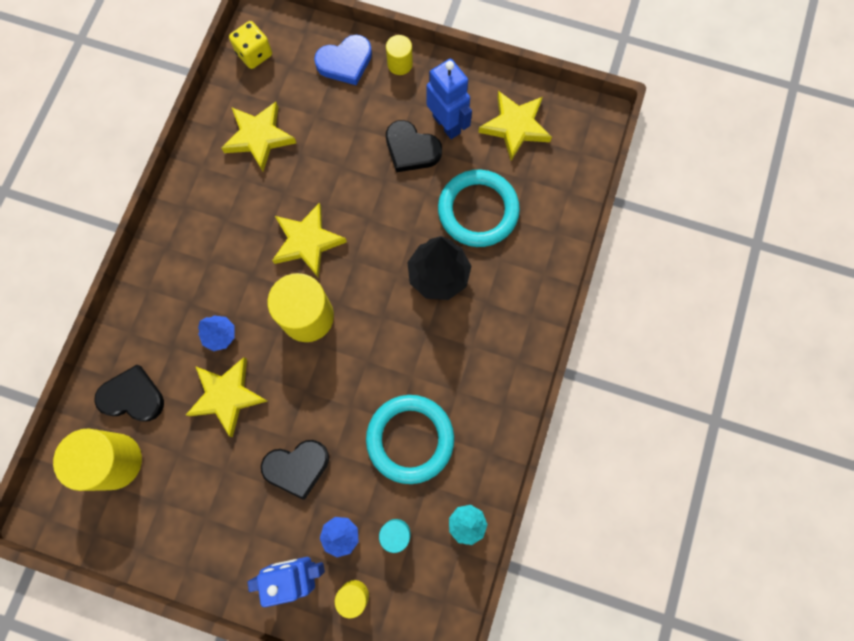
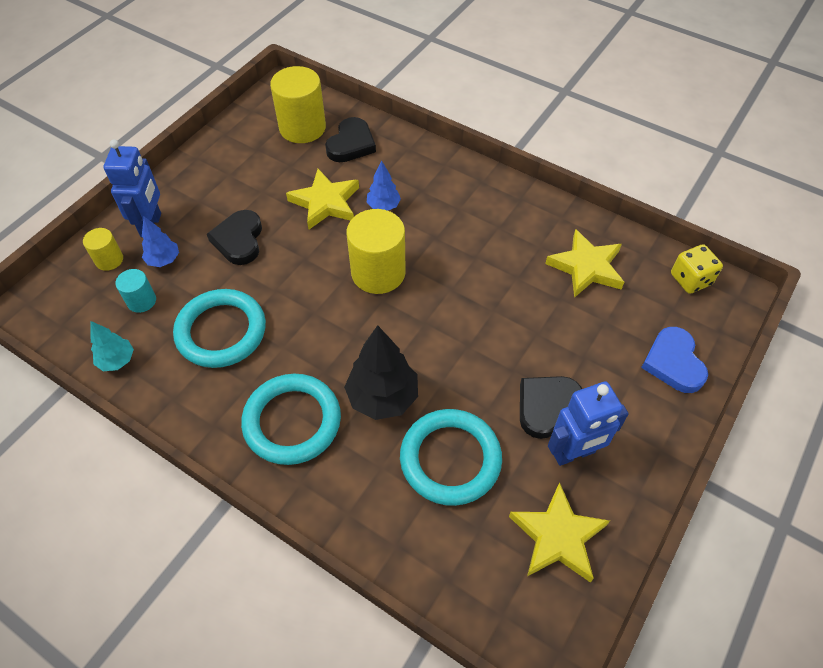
camera: 105 degrees right, 20 degrees down
(307, 241) = (457, 287): yellow star -> none
(400, 64) = (666, 420): yellow cylinder -> none
(481, 341) = (292, 421): none -> turquoise ring

